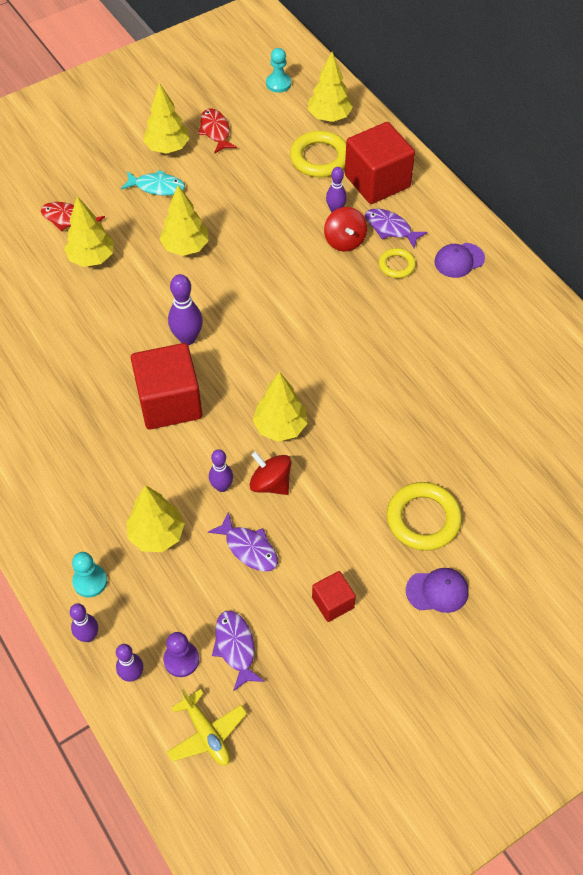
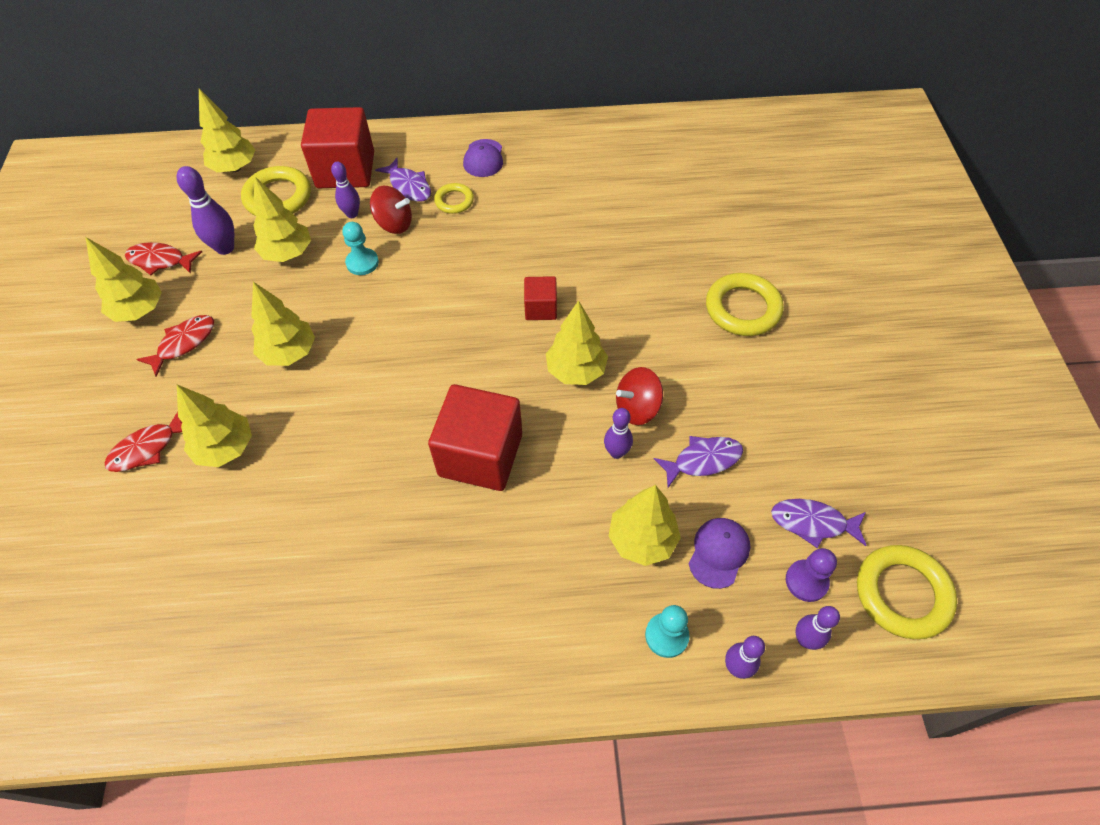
camera: 60 degrees left, 0 degrees up
(157, 187) = (184, 343): turquoise fish -> red fish
(187, 338) = (410, 403): purple bowling pin -> purple bowling pin (225, 248)
(207, 734) = (902, 594): yellow plane -> yellow ring
(270, 195) = (288, 253): none -> yellow tree
(278, 83) = (152, 185): turquoise pawn -> turquoise pawn (362, 263)
(333, 602) = (798, 417): red cube -> red cube (541, 308)
(390, 228) = (409, 186): purple fish -> purple fish turned 105 degrees counterclockwise
(437, 591) = (822, 333): purple cap -> purple cap (718, 553)

